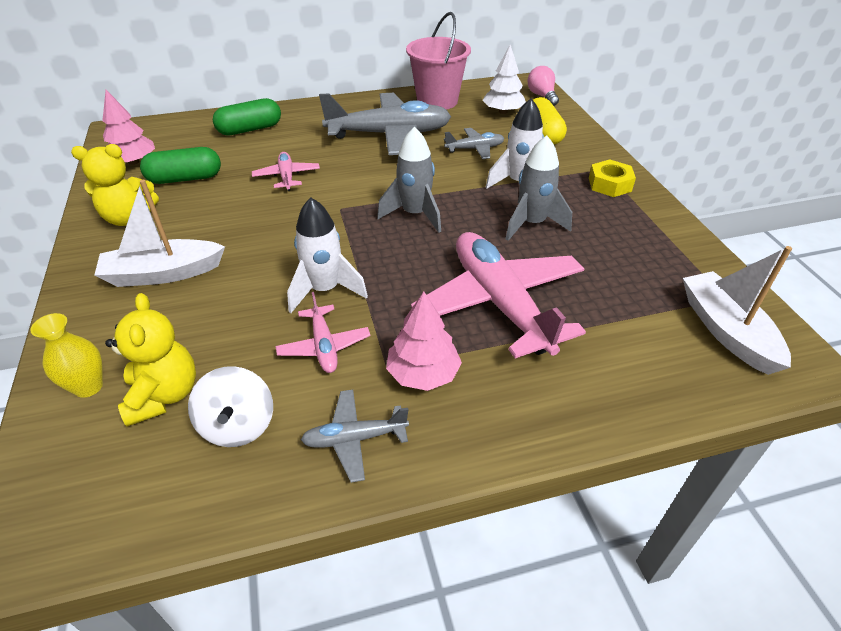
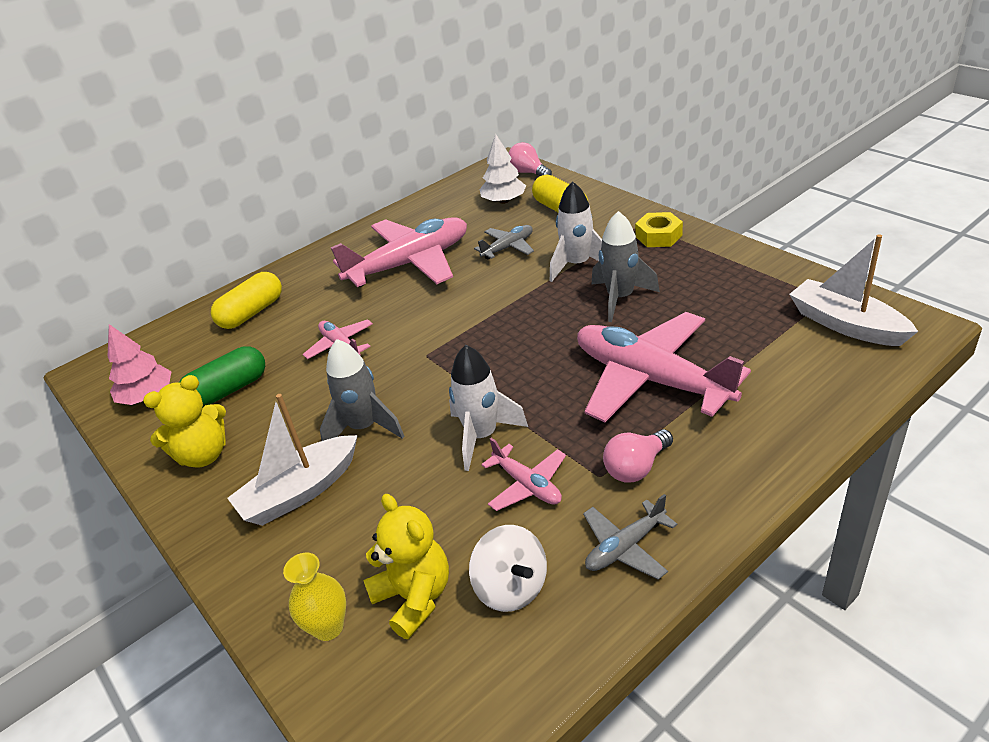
camera: 20 degrees left, 5 degrees down
(250, 129) = (252, 313): green capsule -> yellow capsule
(389, 134) = (410, 264): grey plane -> pink plane
(415, 214) = (505, 332): grey rocket -> grey rocket (364, 427)
(423, 374) = (636, 467): pink tree -> pink light bulb
(437, 101) = (429, 213): pink bucket -> none

